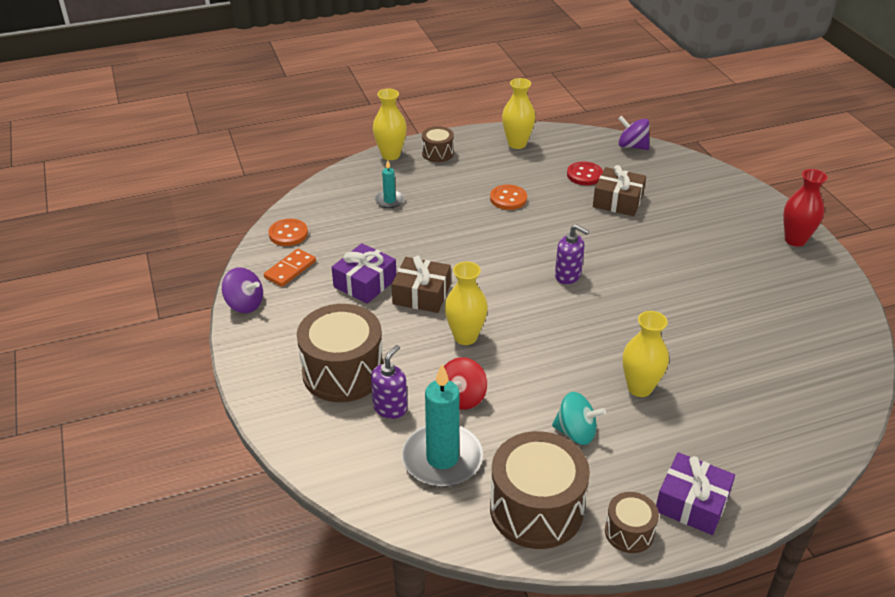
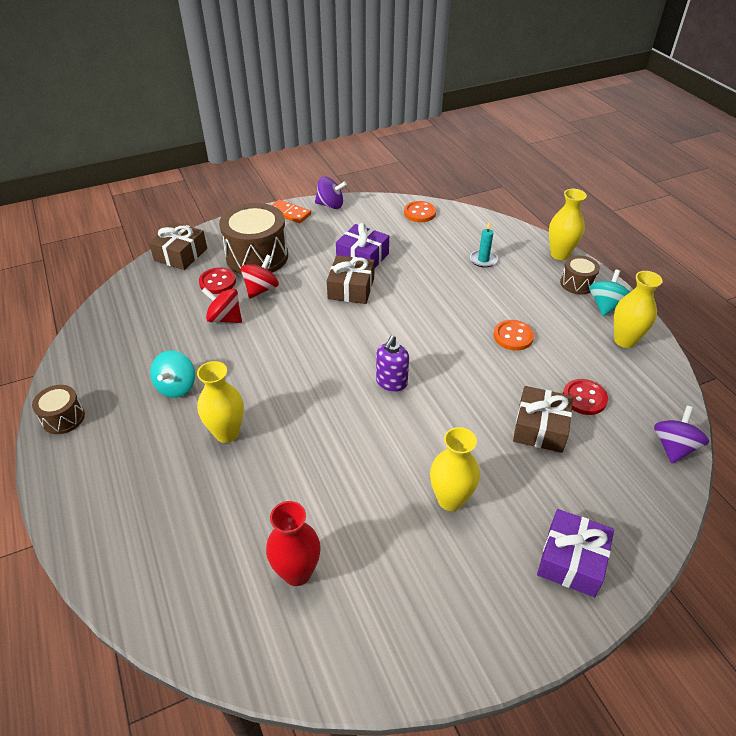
camera: 85 degrees right, 5 degrees up
(244, 304) = (330, 205): purple spinning top -> purple spinning top turned 105 degrees counterclockwise
(290, 269) = (374, 219): orange domino -> orange domino (289, 213)
(320, 450) = (181, 254): none -> brown gift
(390, 408) = (217, 282): purple soap dispenser -> red button
(412, 367) = (261, 289): none -> red spinning top
(442, 459) = (162, 311): turquoise candle -> none
(465, 337) = (297, 316): yellow vase -> yellow vase (450, 499)
(471, 144) = (606, 305): none -> turquoise spinning top
(536, 509) = (101, 363): brown drum -> none
(692, 503) = (81, 463): purple gift -> purple gift (571, 560)
(795, 240) = (510, 626): red vase -> red vase (297, 572)

